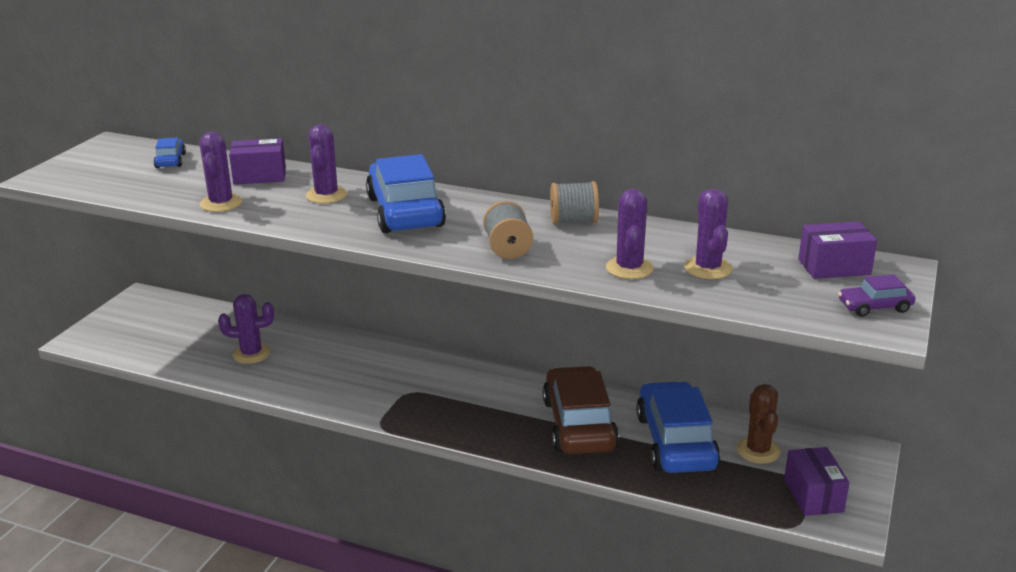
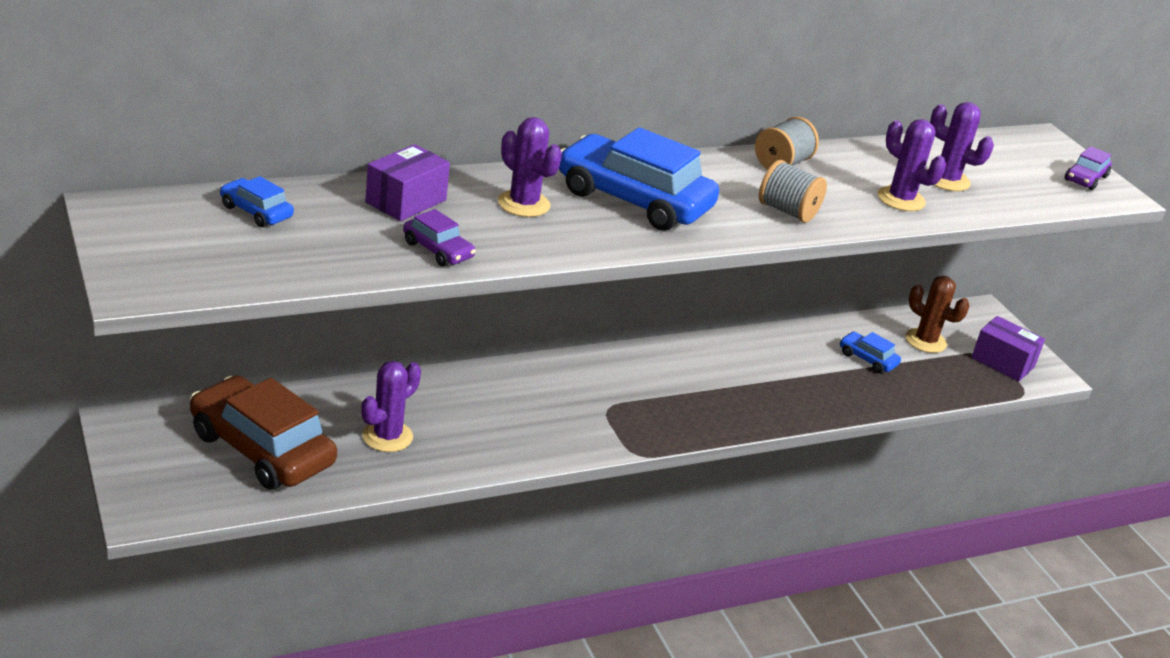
camera: 50 degrees left, 5 degrees up
(221, 203) = (438, 250): purple cactus -> purple car
(579, 424) = (783, 376): brown car -> brown car (262, 449)
(675, 442) = (867, 359): blue car -> blue car, size x0.46
(834, 267) = (1011, 150): purple box -> none

